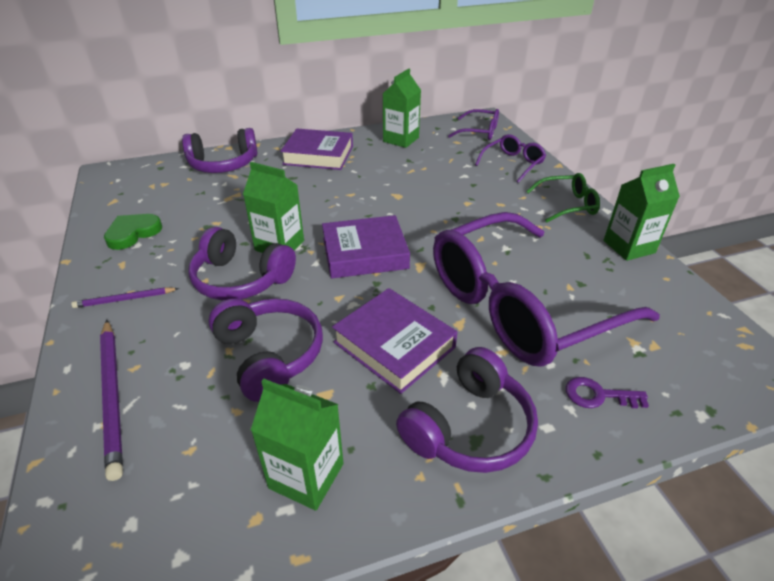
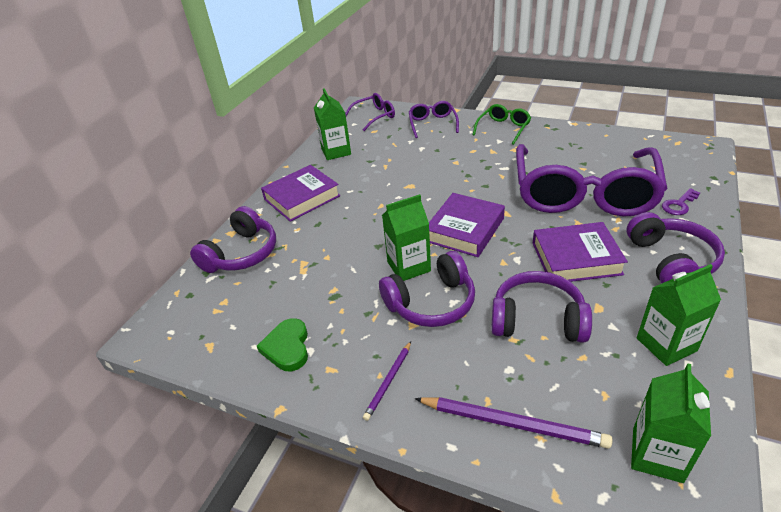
camera: 45 degrees left, 0 degrees up
(629, 247) = (567, 131): green carton -> green carton (657, 454)

